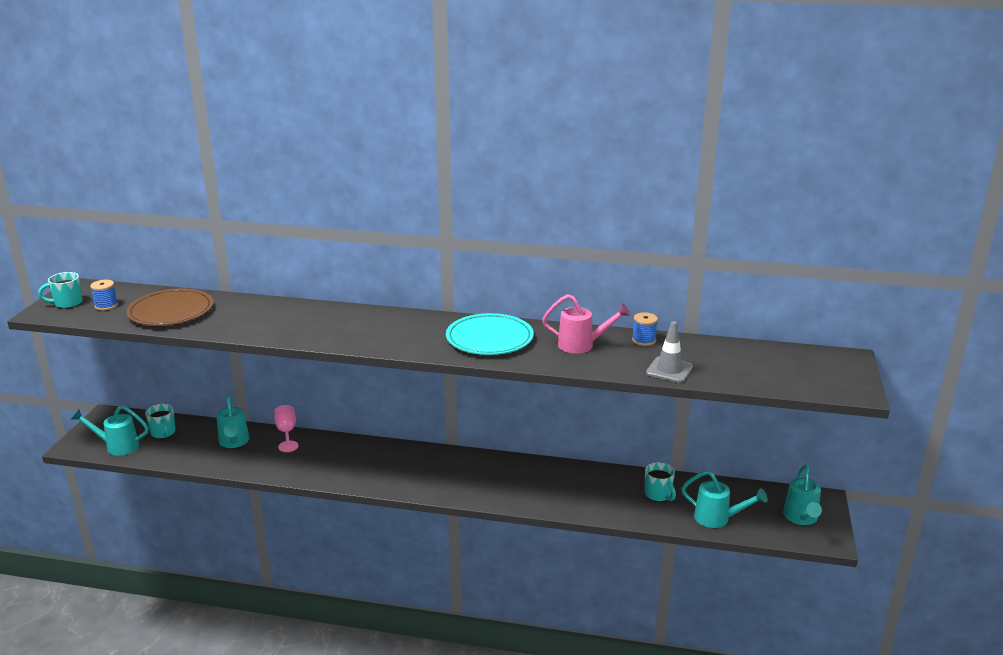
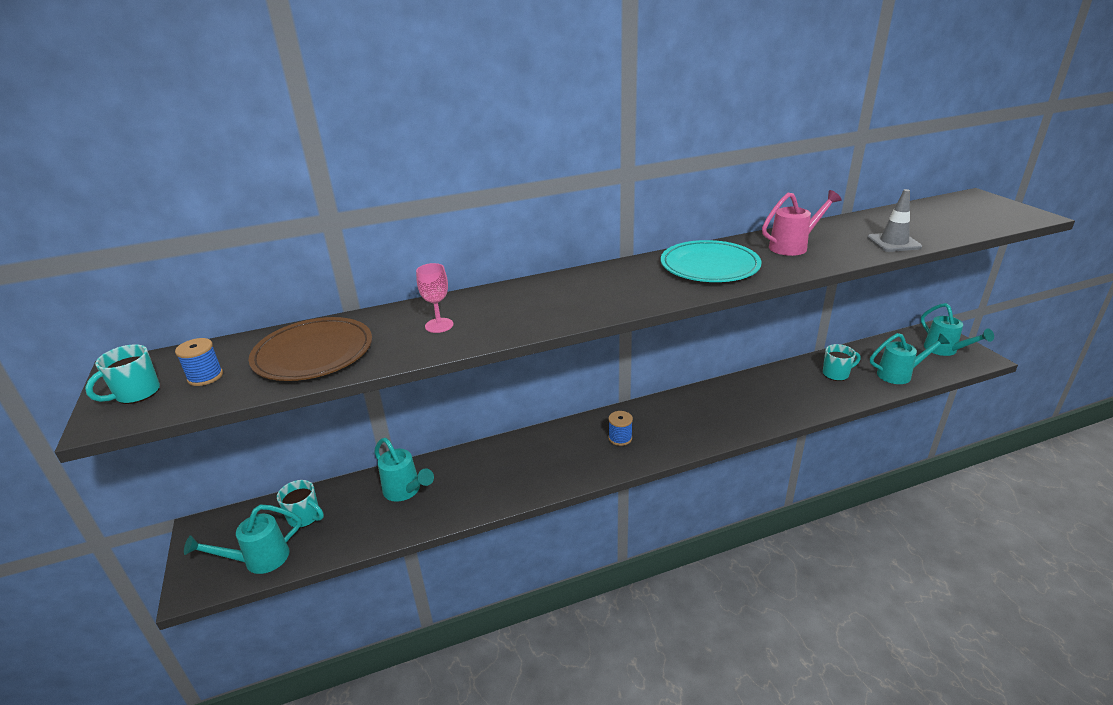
camera: 30 degrees left, 5 degrees up
(288, 446) = (471, 469): pink goblet -> pink goblet (439, 325)
(644, 340) = (829, 228): blue spool -> blue spool (620, 438)
(658, 495) = (836, 374): turquoise mug -> turquoise mug turned 45 degrees counterclockwise

